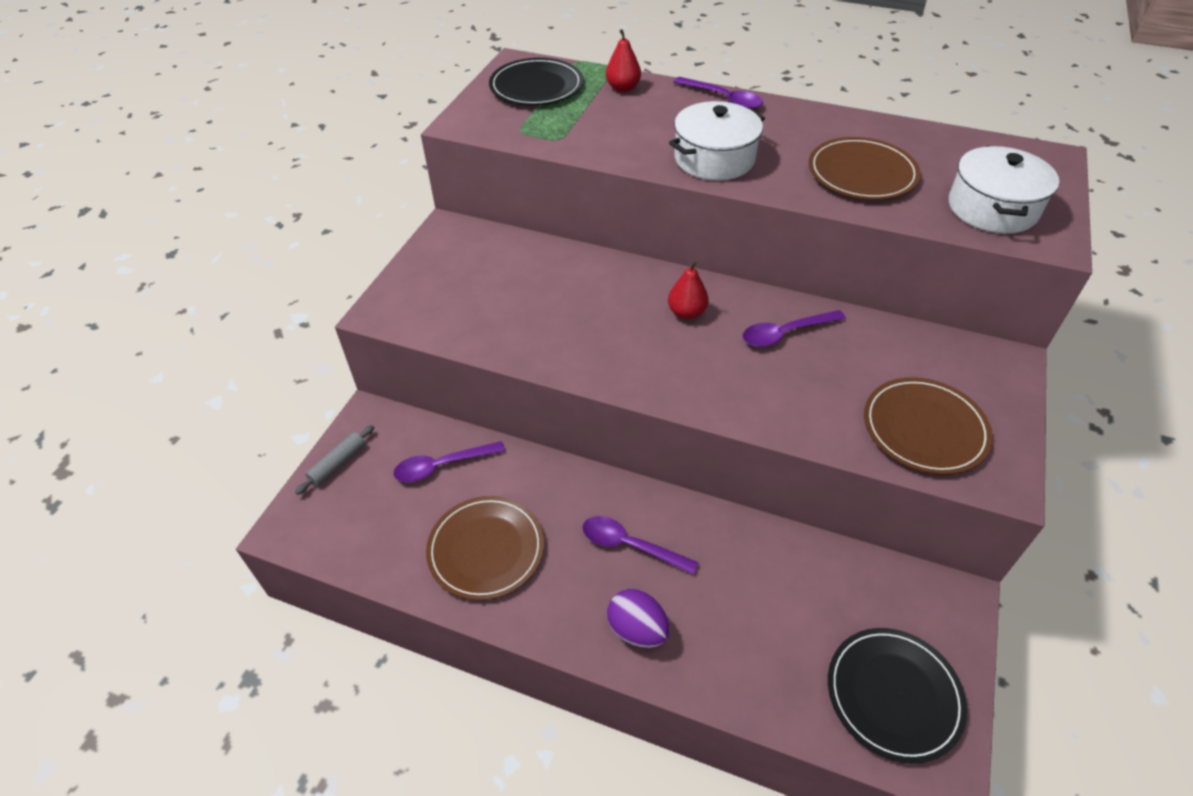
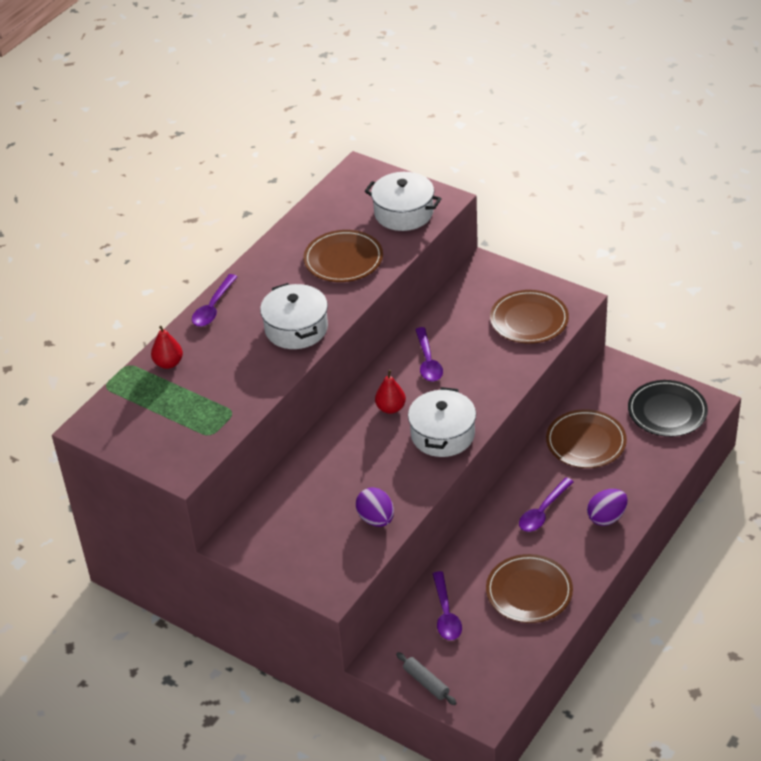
camera: 75 degrees left, 5 degrees down
(496, 330) = (376, 519): none -> purple egg
(536, 86) = (139, 417): black plate -> none
(655, 368) = (442, 435): none -> white pot
(723, 99) = (213, 307): purple spoon -> purple spoon turned 150 degrees clockwise
(781, 582) = (586, 442): none -> brown plate

